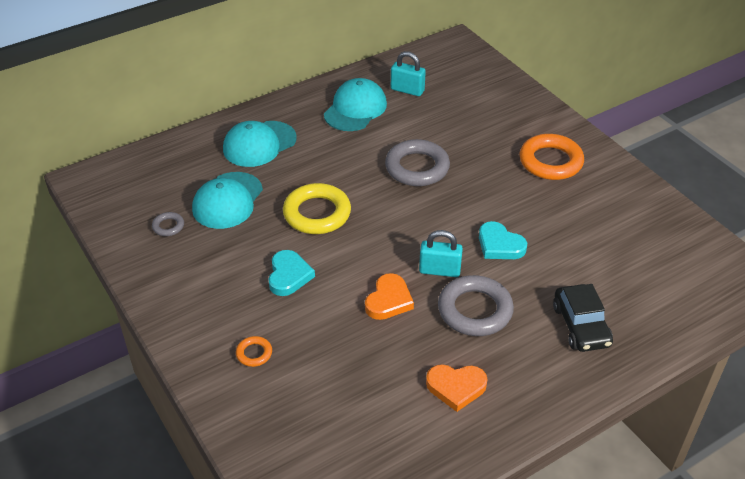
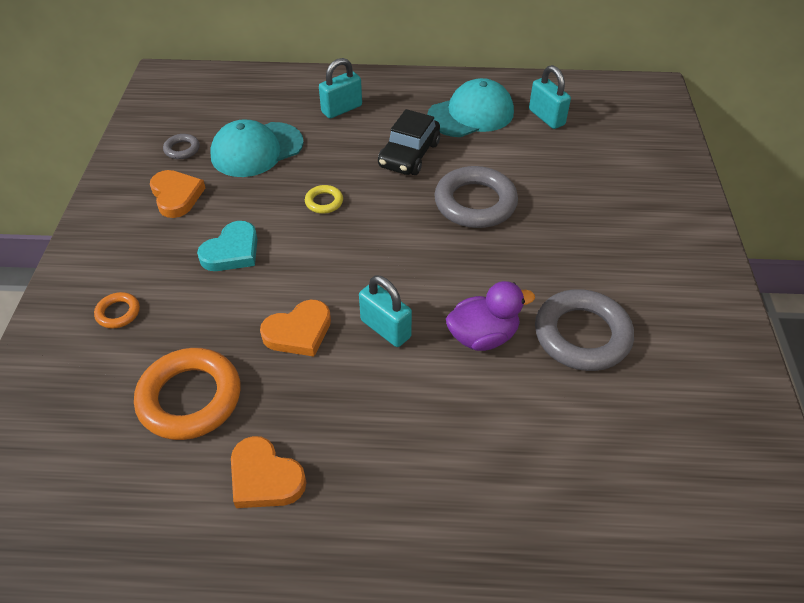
camera: 35 degrees right, 5 degrees up
(204, 260) = (176, 196): none -> orange heart
(259, 144) = (341, 109): turquoise cap -> turquoise padlock
(317, 213) = (324, 202): yellow ring -> yellow ring, size x0.47
(475, 310) = (378, 397): grey ring -> grey ring (582, 335)
(499, 245) = (483, 336): turquoise heart -> purple duck
(550, 161) = (642, 269): orange ring -> orange ring (190, 398)
(581, 326) = (486, 495): black car -> black car (409, 154)

